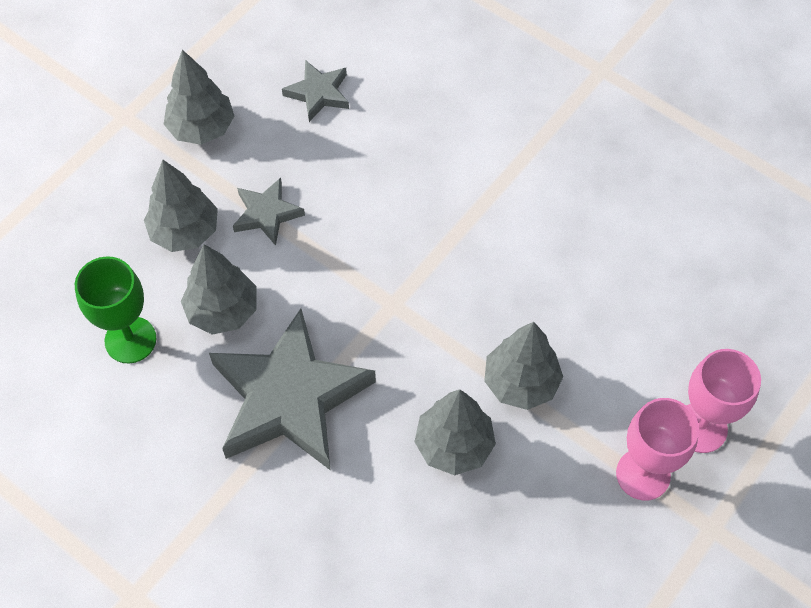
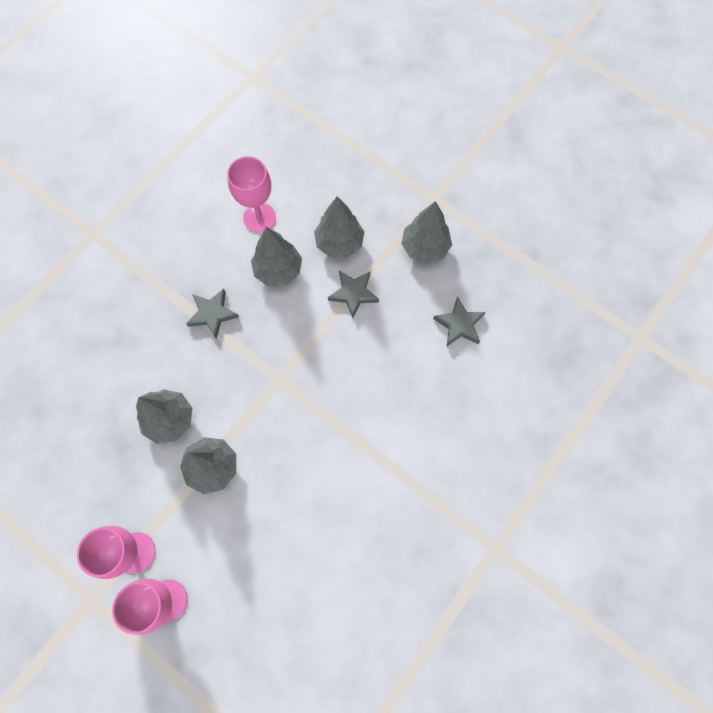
camera: 90 degrees right, 10 degrees up
(130, 340) = (259, 218): green goblet -> pink goblet
(289, 397) = (212, 314): grey star -> grey star, size x0.47

